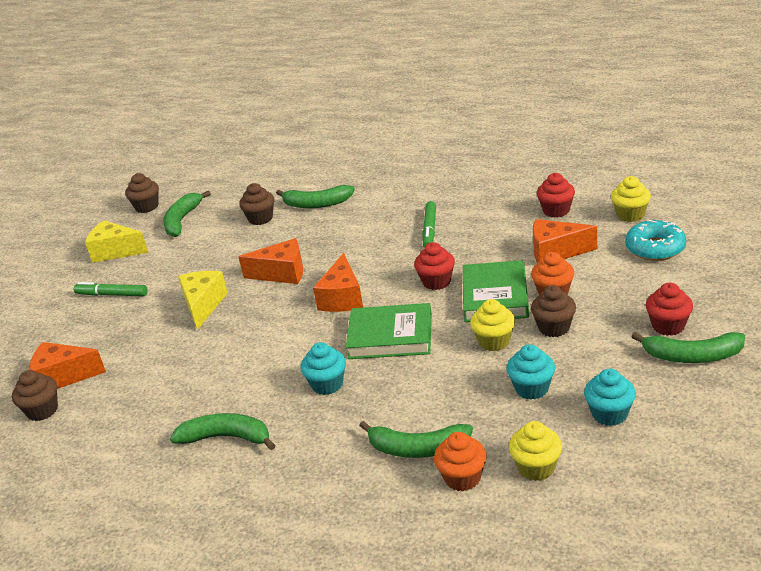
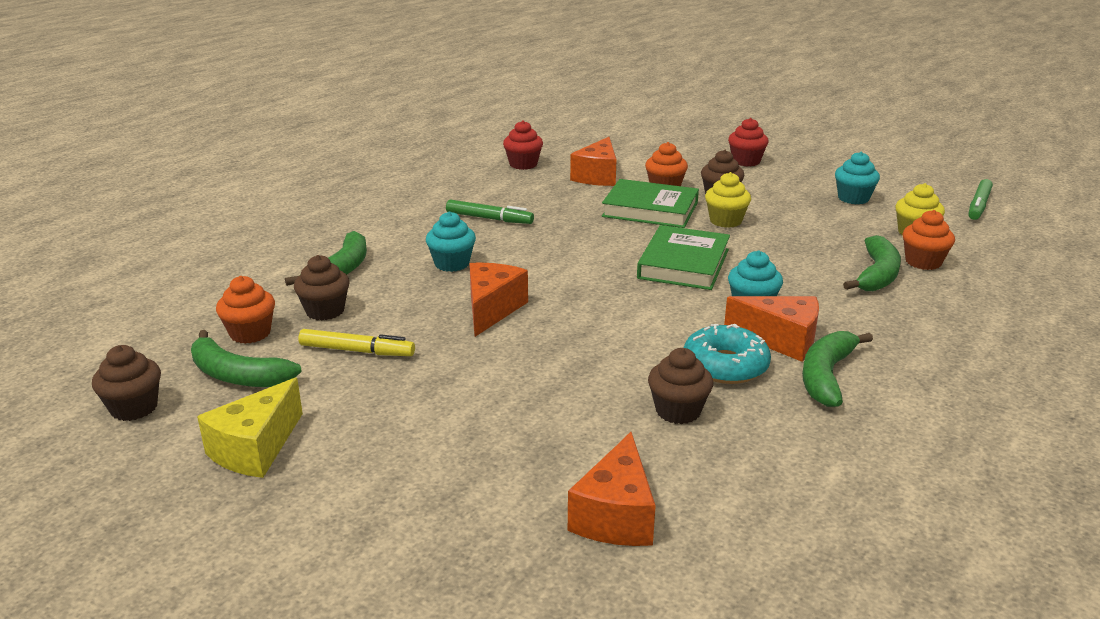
camera: 80 degrees left, 5 degrees down
(42, 410) = (700, 540): brown cupcake -> brown cupcake (678, 411)
(112, 295) = (403, 457): green marker -> green marker (979, 205)
(203, 305) = (516, 372): yellow cheese -> none
(216, 245) = (357, 351): none -> yellow marker
(227, 207) = (250, 333): none -> orange cupcake
(342, 298) = (586, 279): orange cheese -> orange cheese (781, 340)
(436, 282) = (599, 230): red cupcake -> none
(532, 388) = (806, 218): turquoise cupcake -> turquoise cupcake (452, 264)
(630, 215) = (565, 143): yellow cupcake -> none
(655, 248) = (628, 145): turquoise donut -> turquoise donut (725, 366)
(692, 356) = (791, 162): green banana -> none

